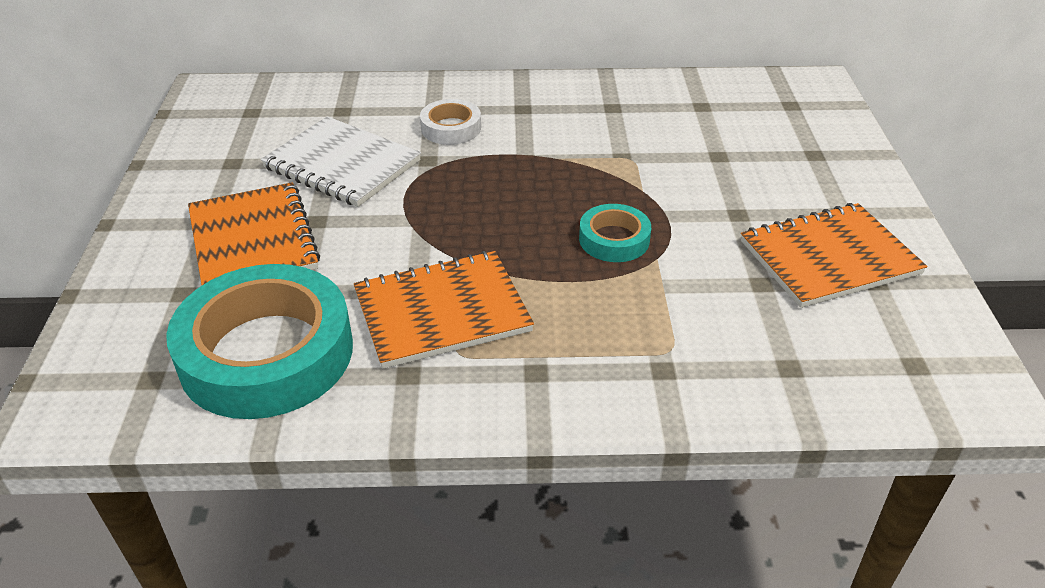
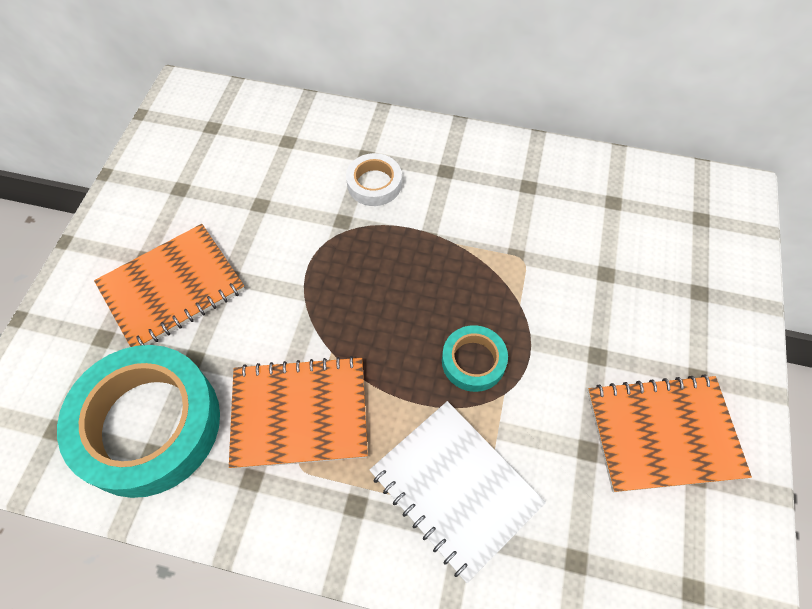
camera: 15 degrees right, 20 degrees up
(253, 240) = (172, 288): orange notebook -> orange notebook turned 60 degrees clockwise
(342, 164) = (268, 211): white notebook -> white notebook (455, 488)

